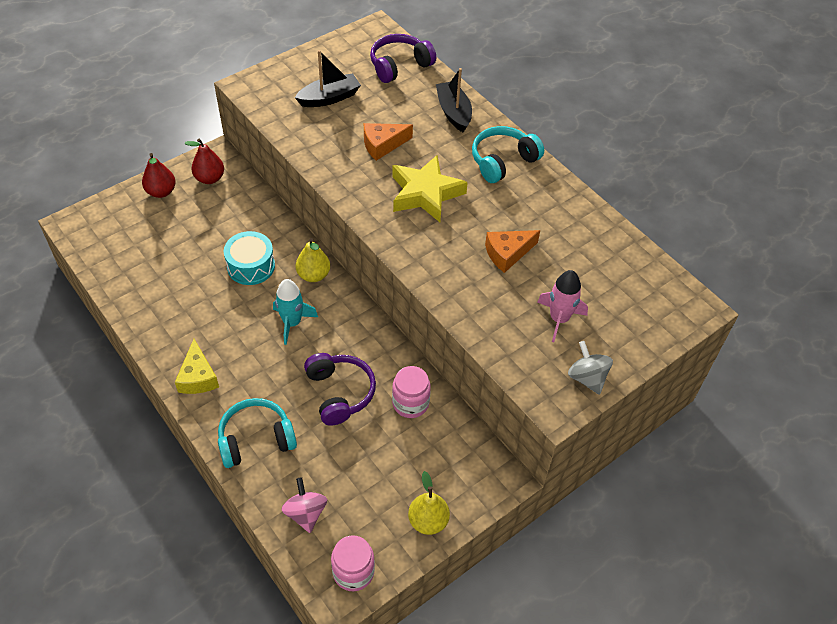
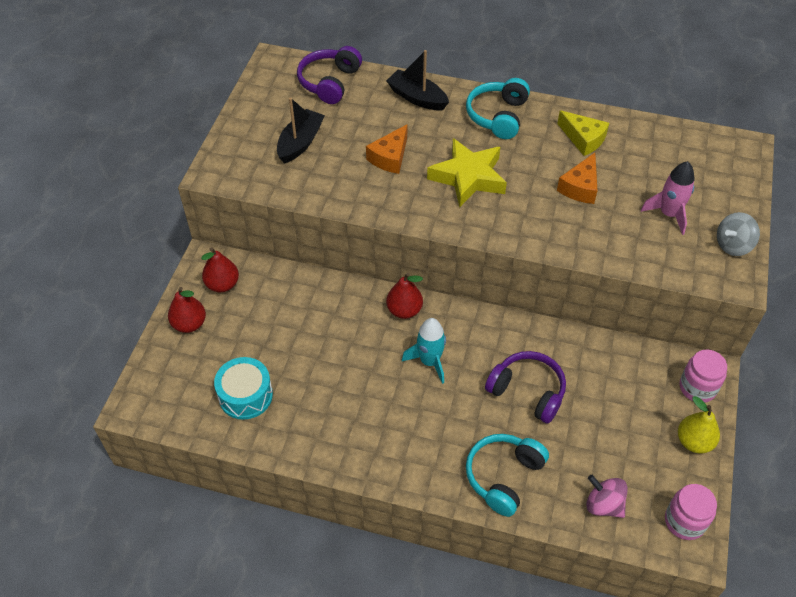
camera: 35 degrees left, 0 degrees up
(198, 377) = (400, 461): yellow cheese -> yellow cheese (583, 139)
(251, 266) = (343, 337): turquoise drum -> turquoise drum (245, 395)
(313, 275) = (404, 310): yellow pear -> red pear
(410, 403) = (588, 361): pink jar -> pink jar (697, 387)
(587, 378) = (733, 245): grey spinning top -> grey spinning top turned 60 degrees counterclockwise

